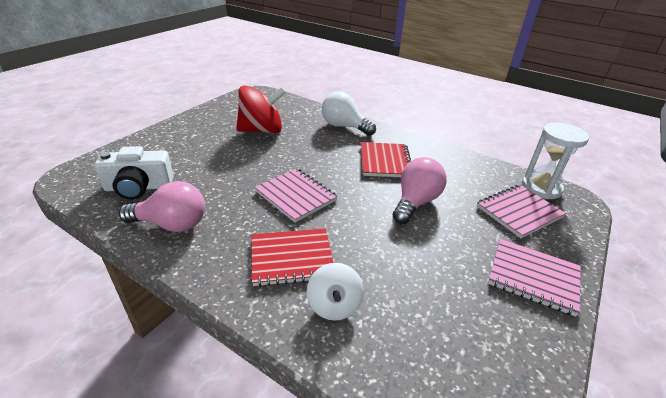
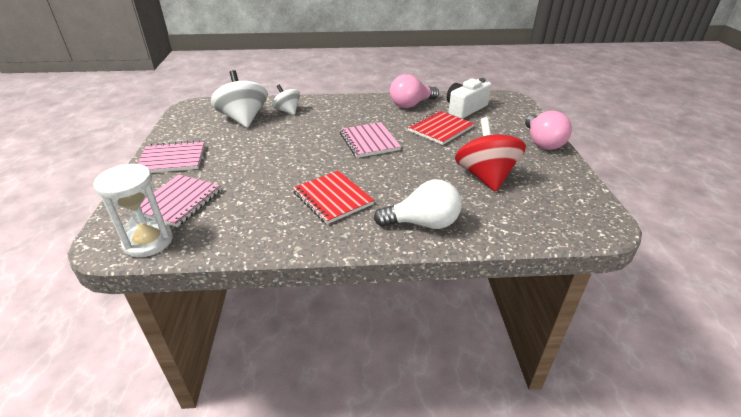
camera: 145 degrees right, 0 degrees up
(262, 130) = (485, 177): red spinning top -> red spinning top turned 135 degrees clockwise
(291, 258) = (328, 116): red notebook -> red notebook (440, 129)
(296, 196) = (369, 141): pink notebook -> pink notebook turned 60 degrees clockwise
(414, 322) = (243, 119): none -> white spinning top
(415, 202) = (276, 173): pink light bulb -> pink light bulb (542, 143)

